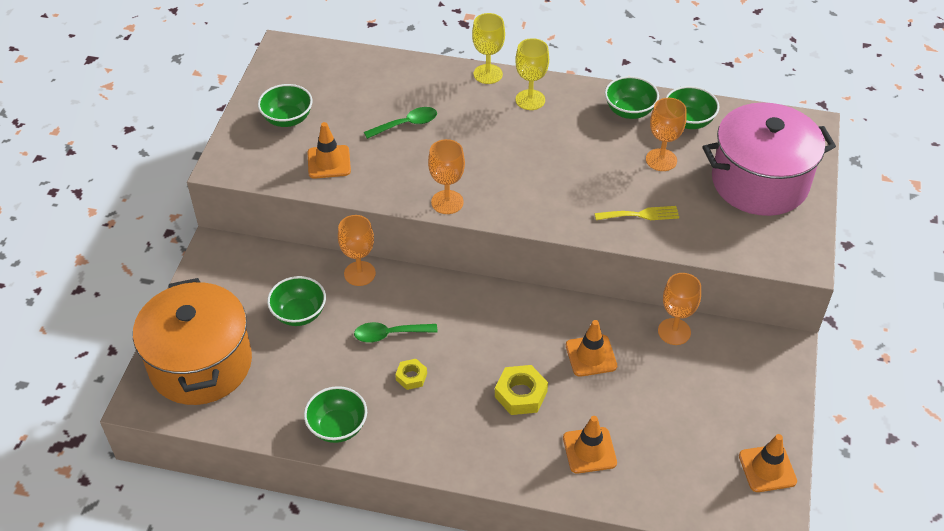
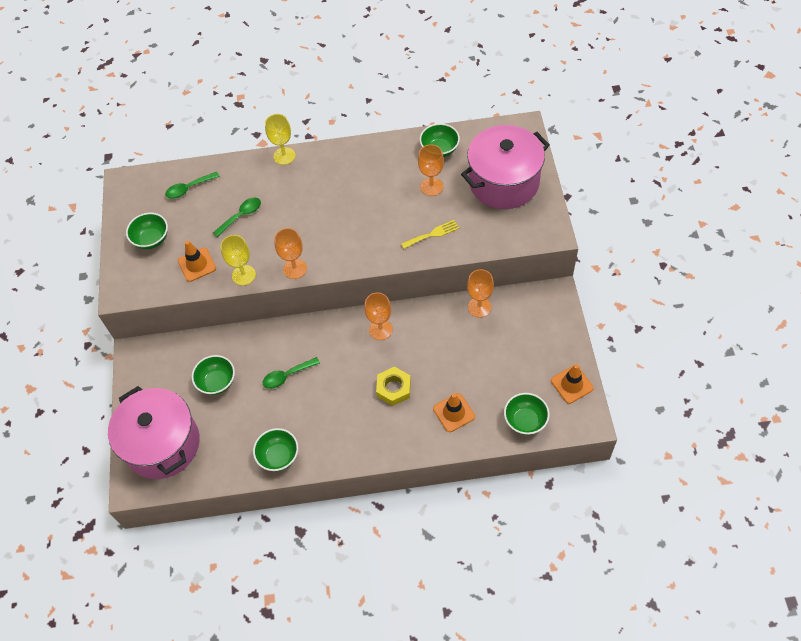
camera: 15 degrees left, 10 degrees up
(200, 364) = (162, 444): orange pot -> pink pot
(356, 77) = (189, 188): none -> green spoon
(359, 273) = (247, 337): orange goblet -> orange goblet (380, 329)
(411, 377) = (314, 402): yellow nut -> none
(530, 100) = (322, 167): yellow goblet -> yellow goblet (243, 275)
(591, 356) = (430, 344): orange traffic cone -> none
(629, 111) = (396, 154): green bowl -> green bowl (525, 421)

